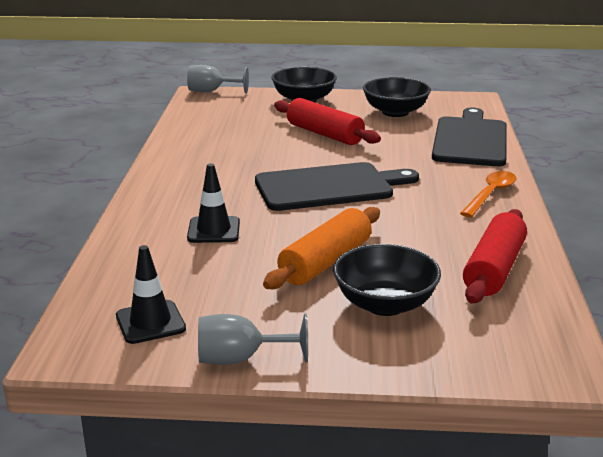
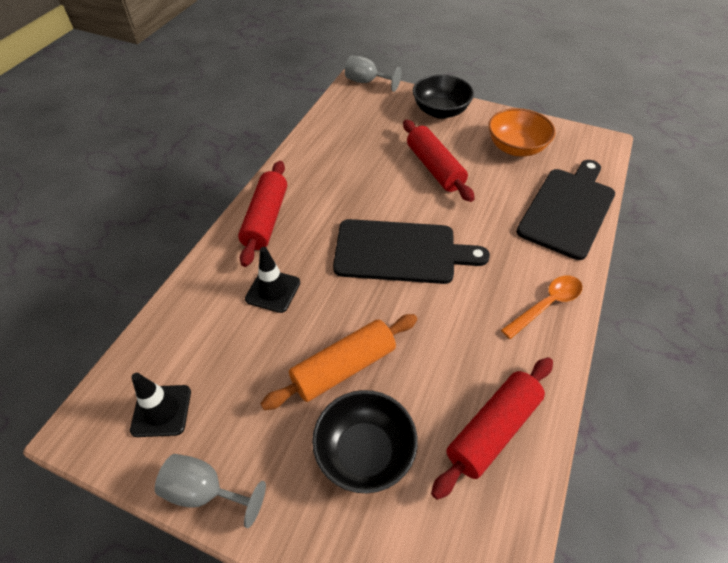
camera: 20 degrees right, 25 degrees up
(169, 189) = (266, 219): none -> red rolling pin
(395, 112) = (516, 148): black bowl -> orange bowl

